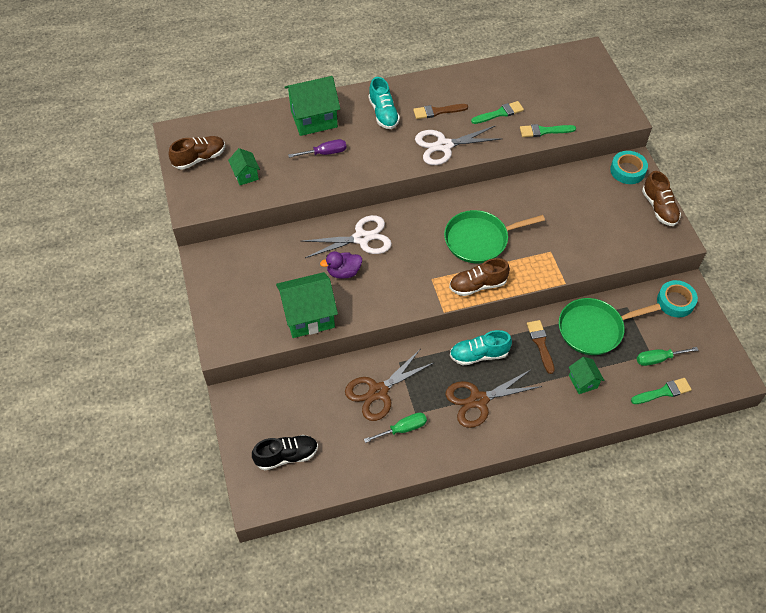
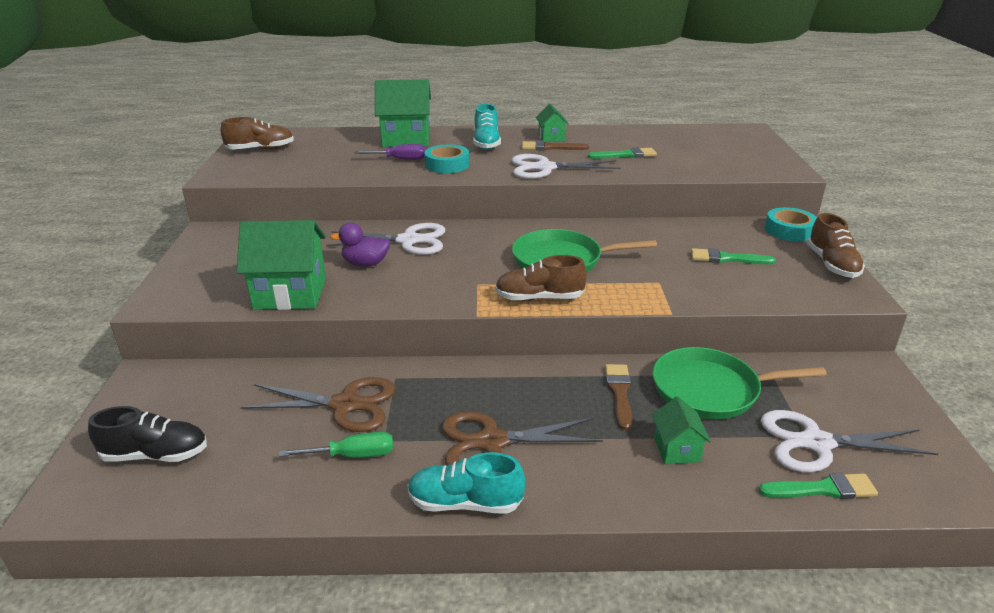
camera: 15 degrees right, 25 degrees down
(246, 175) = (299, 163): green house -> green house (551, 137)
(378, 391) = (345, 405): brown scissors -> brown scissors turned 150 degrees counterclockwise
(479, 355) = (518, 389): turquoise shoe -> turquoise shoe (465, 503)
(544, 131) = (677, 170): green brush -> green brush (726, 258)
(658, 359) = (817, 443): green screwdriver -> white scissors
(675, 301) = (853, 380): turquoise tape -> turquoise tape (447, 165)

